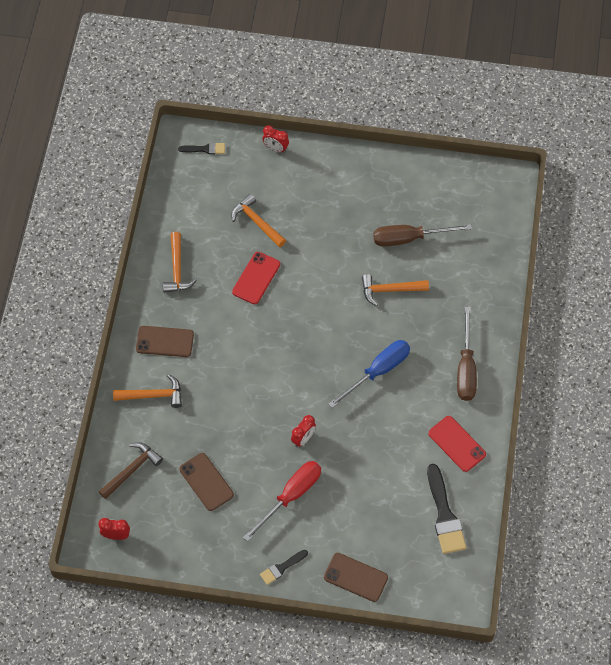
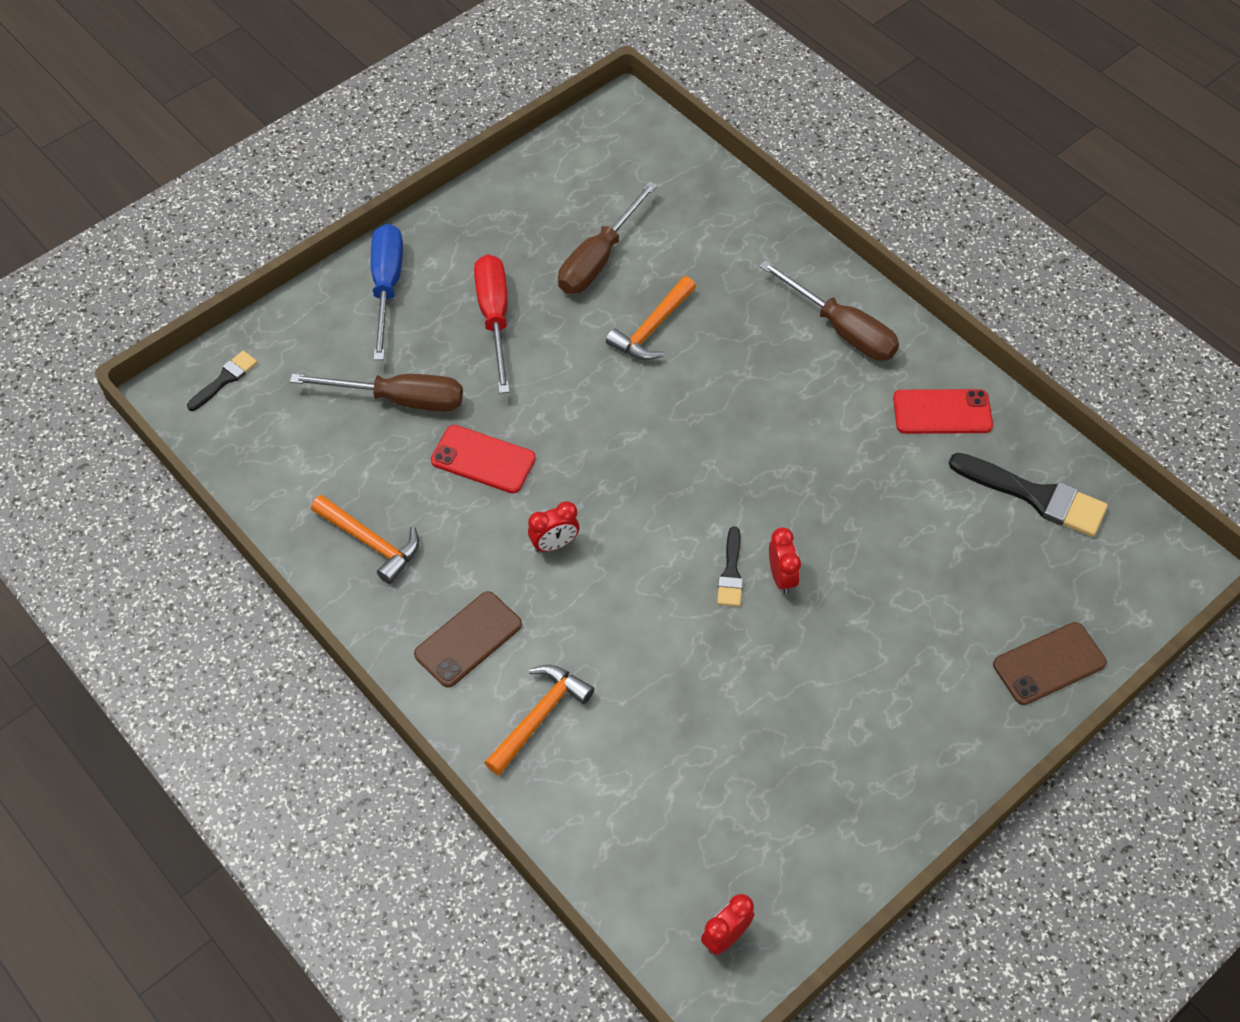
camera: 50 degrees left, 5 degrees down
(132, 470) = (635, 834): brown hammer -> none
(206, 482) = (743, 746): brown phone -> none
(256, 278) = (483, 459): red phone -> red phone turned 45 degrees counterclockwise
(257, 222) = (400, 399): orange hammer -> brown screwdriver
(275, 148) = (315, 303): red clock -> red clock (554, 544)
(281, 568) = (962, 746): black brush -> black brush (731, 573)
(291, 496) = (857, 654): red screwdriver -> red screwdriver (495, 318)
(378, 371) = (758, 422): blue screwdriver -> blue screwdriver (387, 287)

